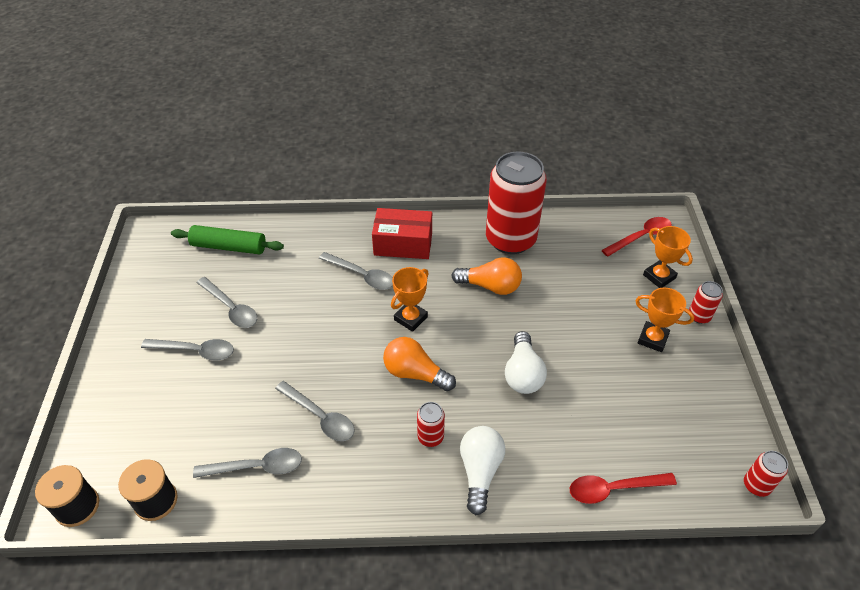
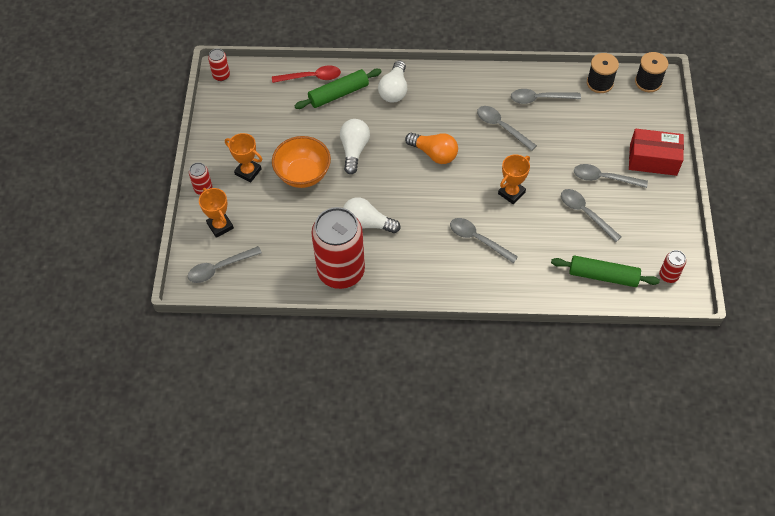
camera: 175 degrees left, 10 degrees up
(403, 244) = (441, 271): red box -> red box (653, 159)
(410, 318) = (436, 197): orange trophy -> orange trophy (511, 193)
(430, 437) = (425, 111): red can -> red can (668, 275)
(490, 286) = (367, 223): orange light bulb -> white light bulb
(563, 460) = (338, 94): none -> green rolling pin
(581, 338) = (303, 174): none -> orange bowl
(641, 237) = (219, 268): red spoon -> grey spoon

